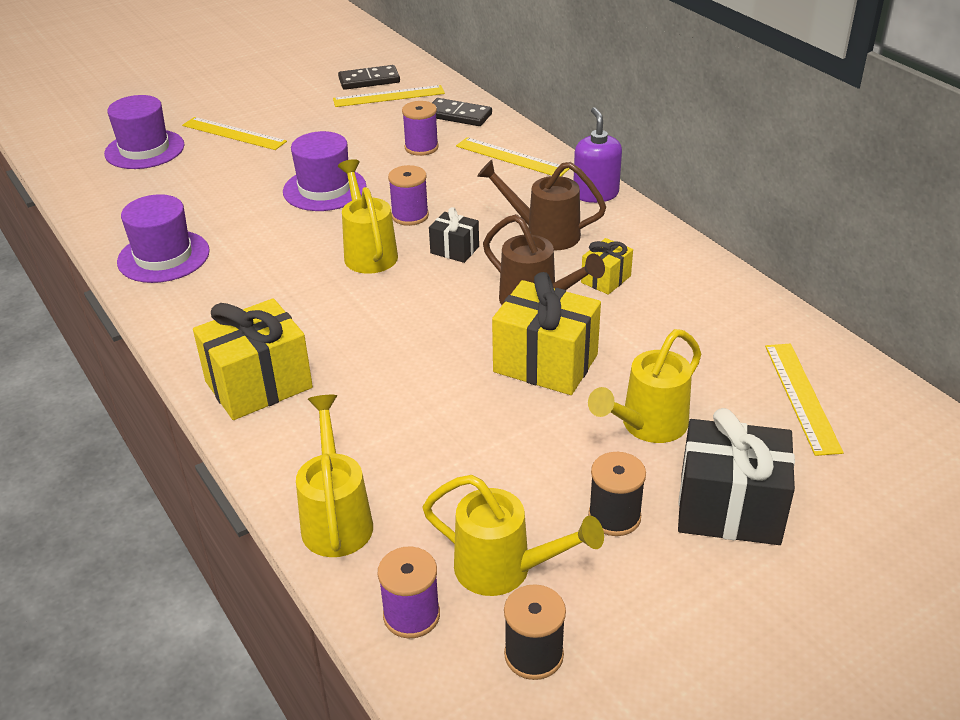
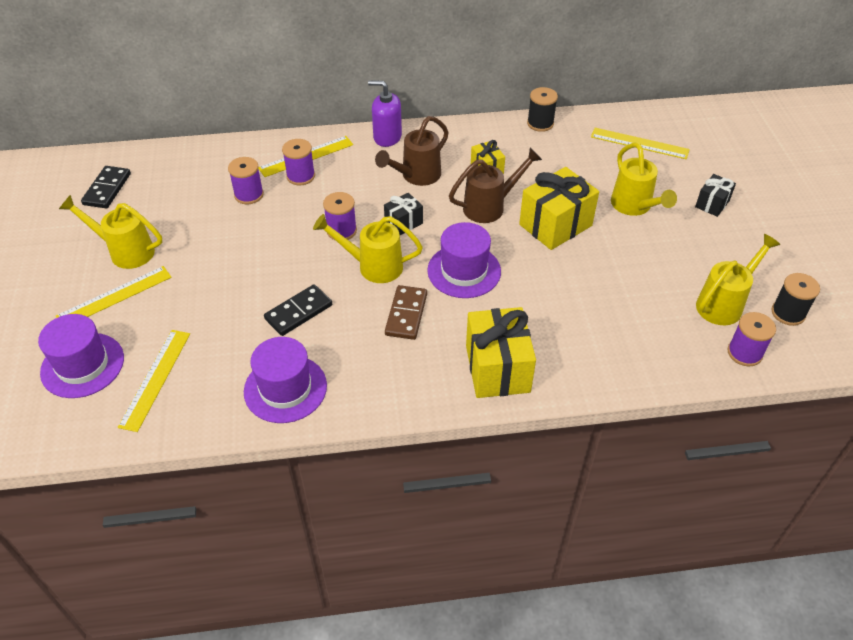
camera: 65 degrees left, 10 degrees up
(308, 296) = (406, 314): none -> brown domino
(324, 189) = (263, 265): purple hat -> purple hat (464, 271)
(336, 519) = (653, 364): yellow watering can -> yellow watering can (125, 251)
(388, 96) = (148, 187): yellow ruler -> yellow ruler (155, 379)
(458, 115) = (218, 160): black domino -> black domino (298, 312)
(476, 165) = (301, 176): none -> purple spool
(614, 516) = (700, 247): black spool -> black spool (540, 123)
(729, 509) = (712, 204): black gift -> black gift, size x0.53

